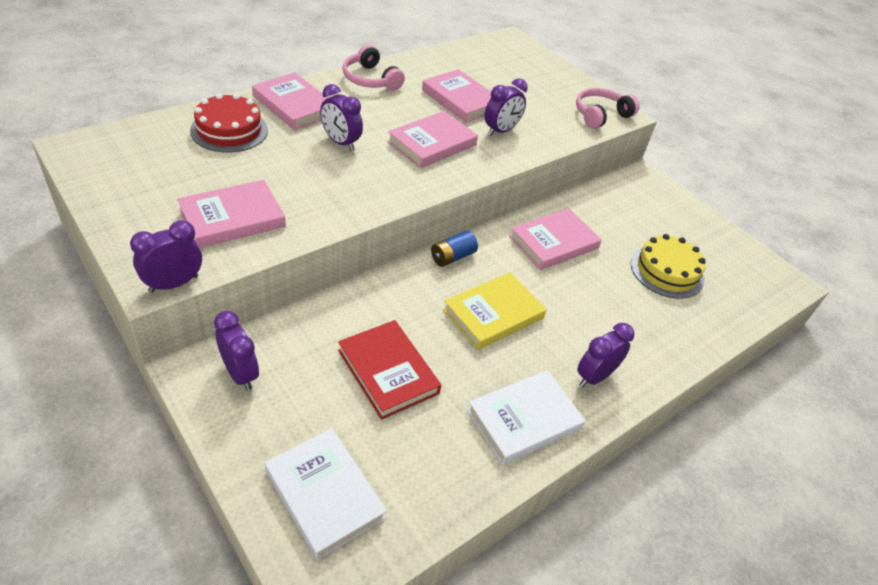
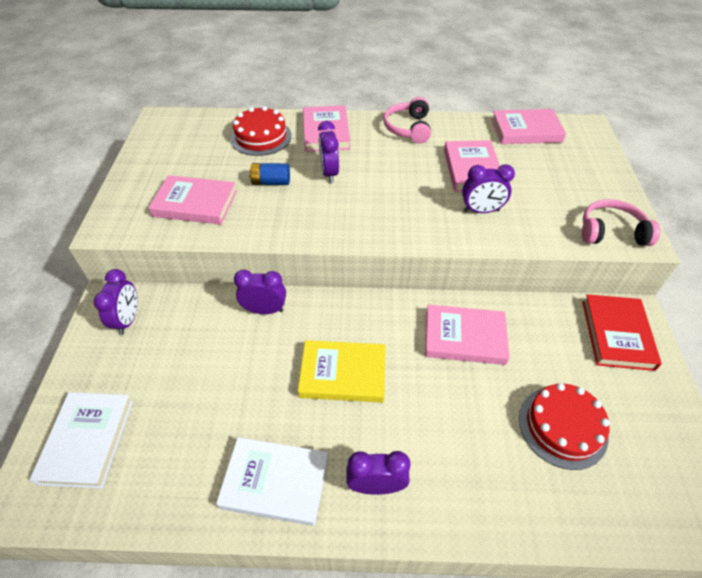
camera: 45 degrees right, 5 degrees up
(174, 284) = (114, 235): purple clock -> purple clock (264, 310)
(388, 371) = (216, 375): red book -> red book (617, 334)
(432, 143) = (403, 200): pink book -> pink book (526, 130)
(452, 257) = (358, 306): blue battery -> blue battery (271, 182)
(667, 271) = (562, 426): yellow cake -> red cake

